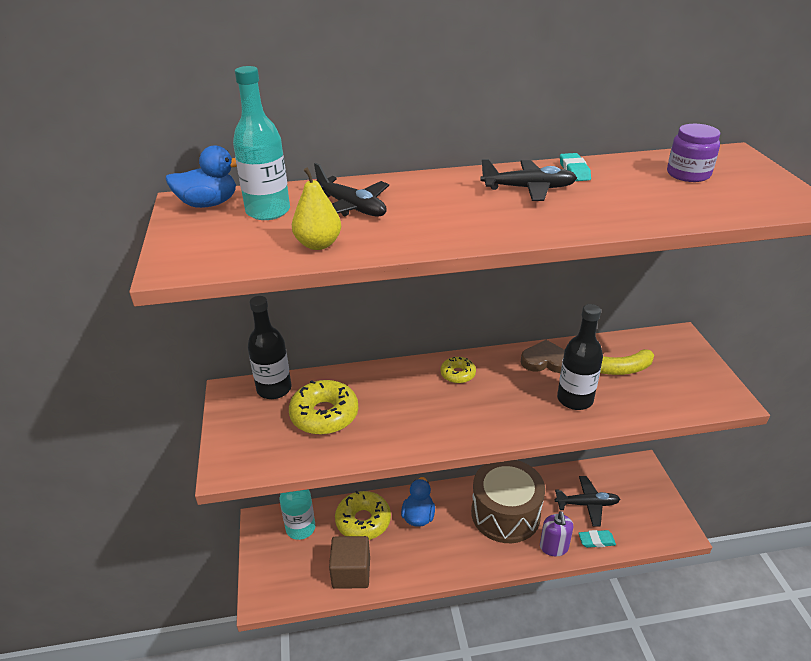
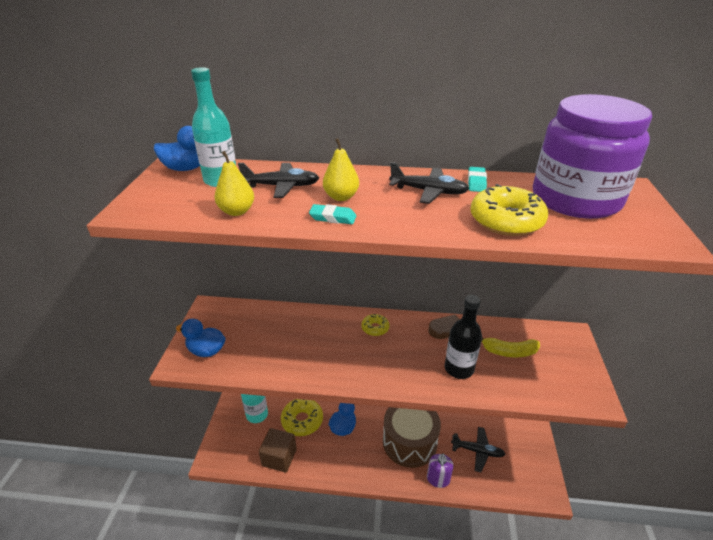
camera: 15 degrees right, 0 degrees up
(256, 445) = (206, 351): none -> blue duck
(274, 389) = (238, 311): black bottle -> none
(324, 415) = (263, 339): yellow donut -> yellow donut (506, 220)
(351, 207) = (282, 186): black plane -> black plane turned 60 degrees counterclockwise
(432, 209) = (341, 197): none -> yellow pear
(596, 541) = (474, 483): turquoise eraser -> turquoise eraser (333, 218)
(688, 174) = (575, 199): purple jar -> purple jar, size x2.30

